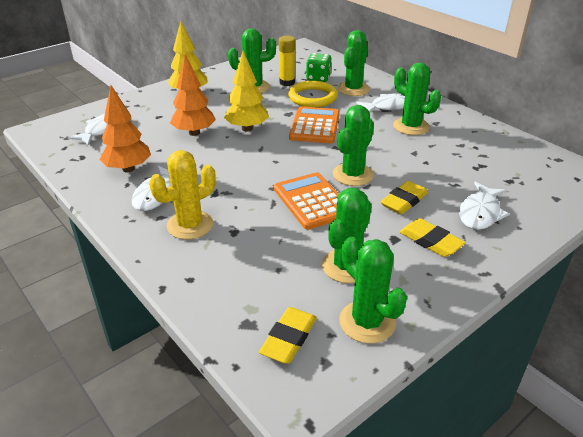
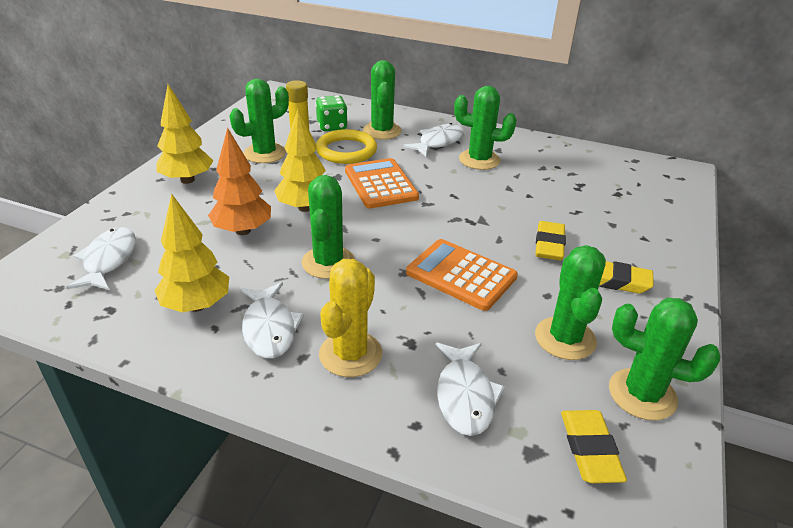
camera: 30 degrees left, 0 degrees up
(128, 169) = (197, 305): orange tree -> yellow tree
(353, 175) = (473, 230): green cactus -> green cactus (328, 262)
(480, 213) = (625, 235): white fish -> white fish (465, 396)

